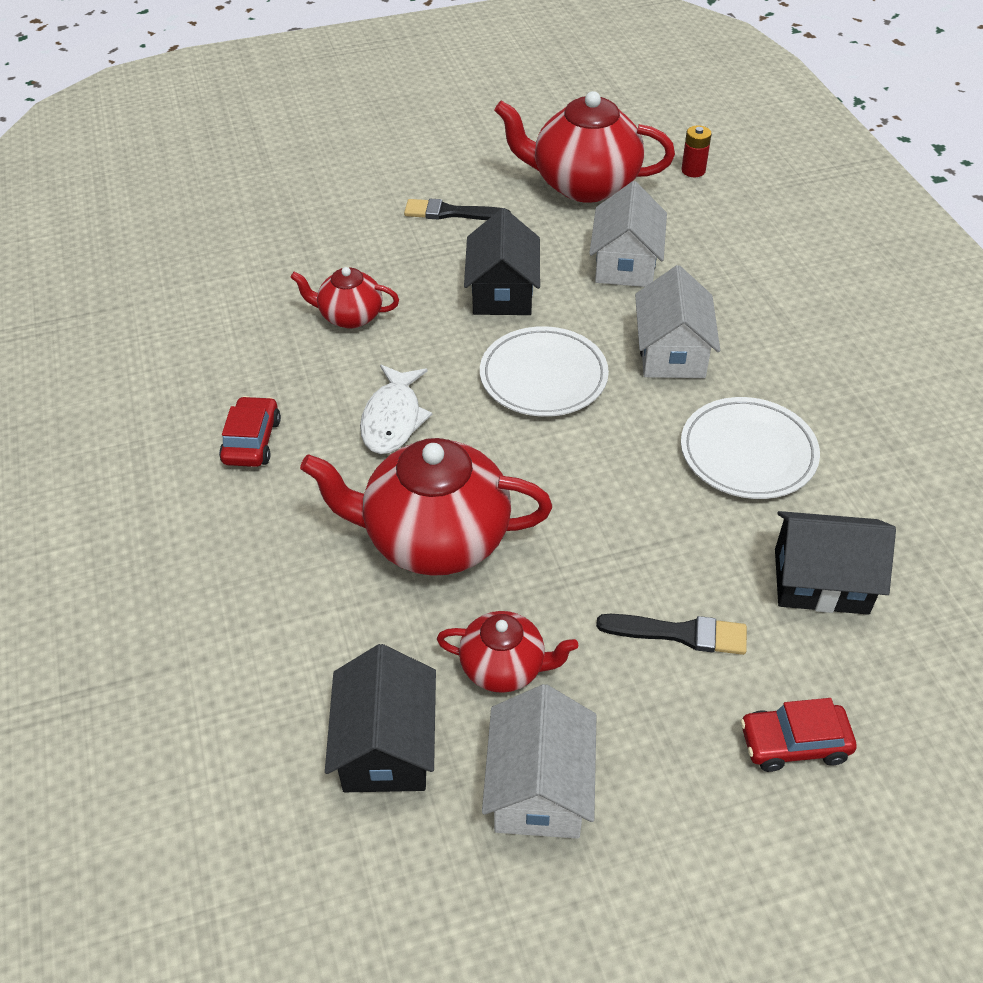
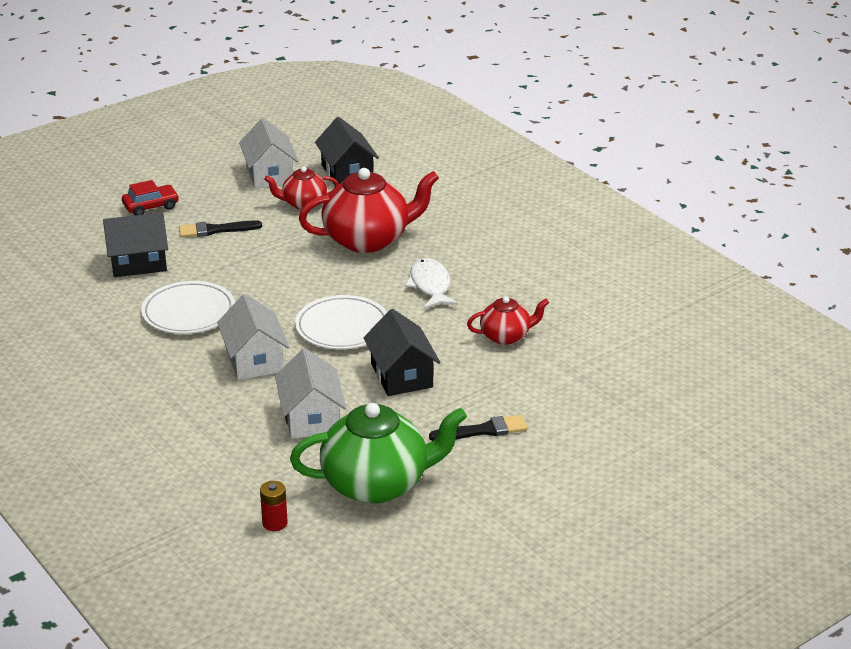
camera: 160 degrees right, 15 degrees down
(252, 441) = (510, 259): red car -> none
(583, 185) = (377, 484): red teapot -> green teapot

